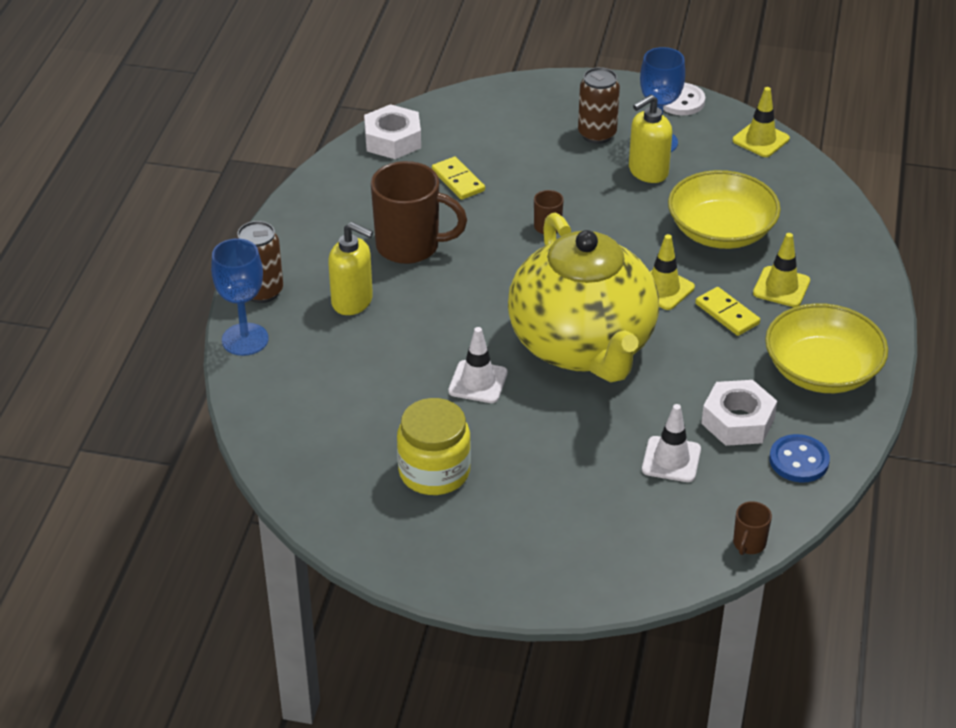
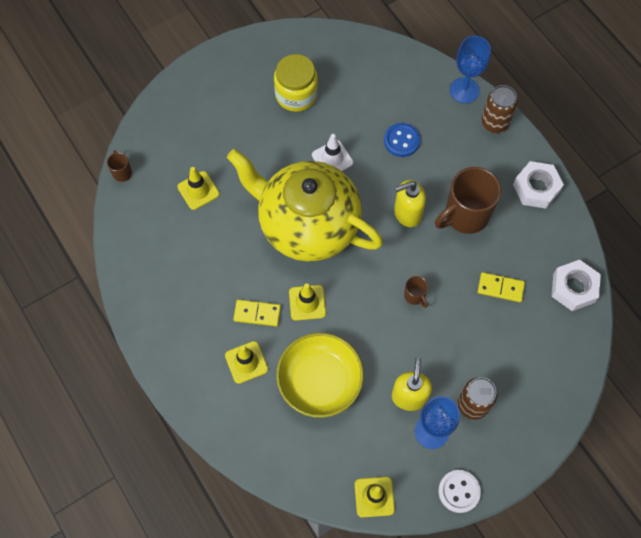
camera: 135 degrees right, 25 degrees up
(352, 301) = (446, 155): yellow soap dispenser -> yellow soap dispenser (407, 213)
(671, 459) = (198, 190): white traffic cone -> yellow traffic cone
(737, 421) = (187, 241): white nut -> white nut (536, 188)
(799, 460) = (137, 241): blue button -> blue button (401, 141)
(822, 370) = (173, 314): yellow bowl -> none

